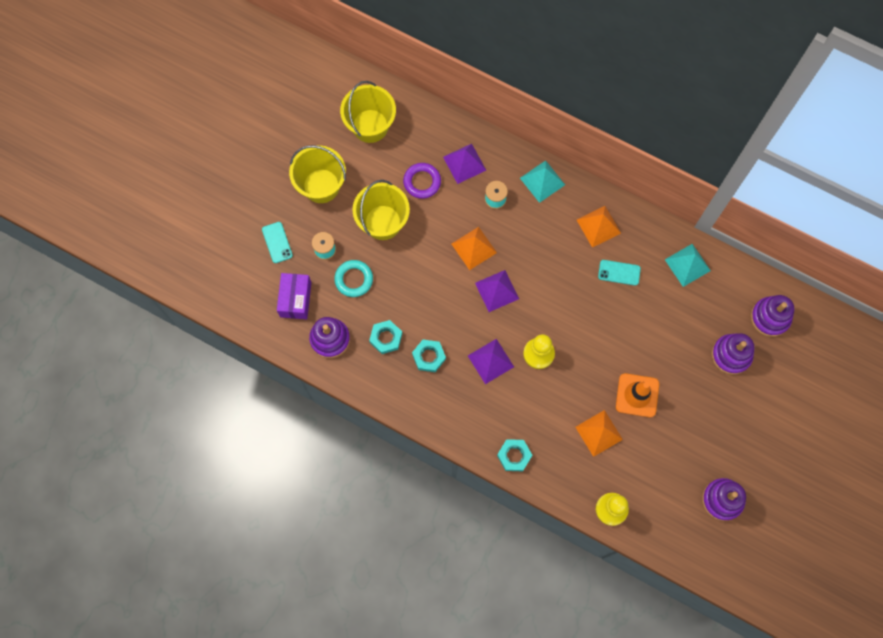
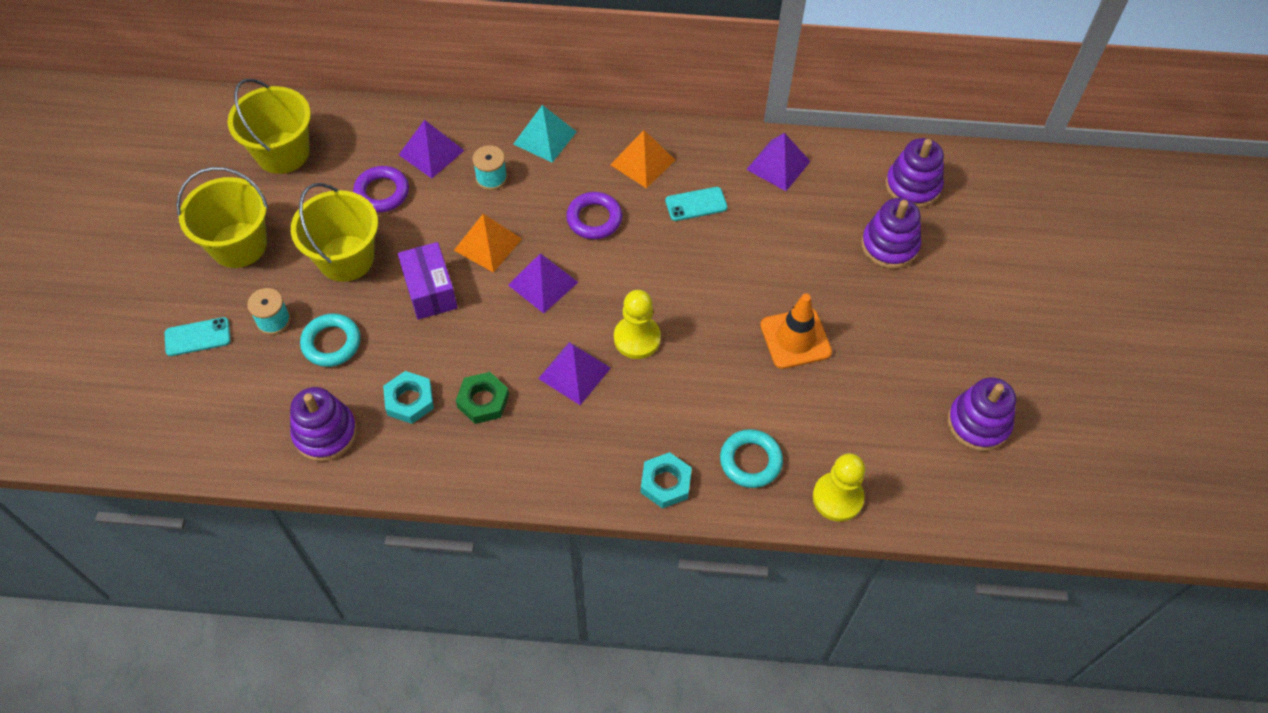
camera: 25 degrees left, 15 degrees down
(277, 242) = (198, 337): turquoise phone -> turquoise phone turned 60 degrees counterclockwise
(295, 299) = (252, 400): purple box -> purple box (430, 291)
(429, 357) = (483, 401): turquoise nut -> green nut
(548, 257) = (594, 219): none -> purple ring
(570, 464) = (750, 461): none -> turquoise ring
(599, 433) = (769, 406): orange pyramid -> none
(687, 265) = (778, 165): turquoise pyramid -> purple pyramid

